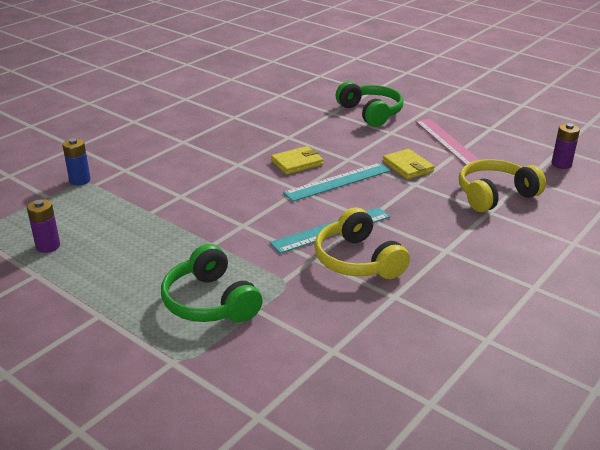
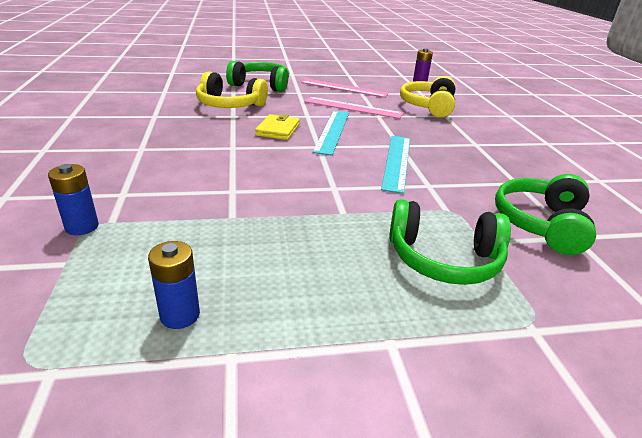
camera: 50 degrees left, 0 degrees up
(48, 246) = (180, 315): purple battery -> blue battery
(330, 329) = (541, 224): none -> green headphones
(358, 260) = (453, 172): yellow headphones -> yellow headphones (229, 105)
(407, 166) = (353, 108): yellow wallet -> pink ruler

